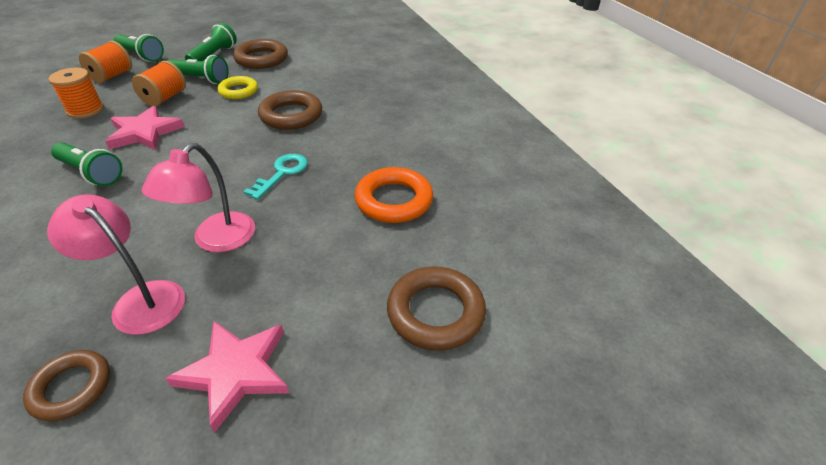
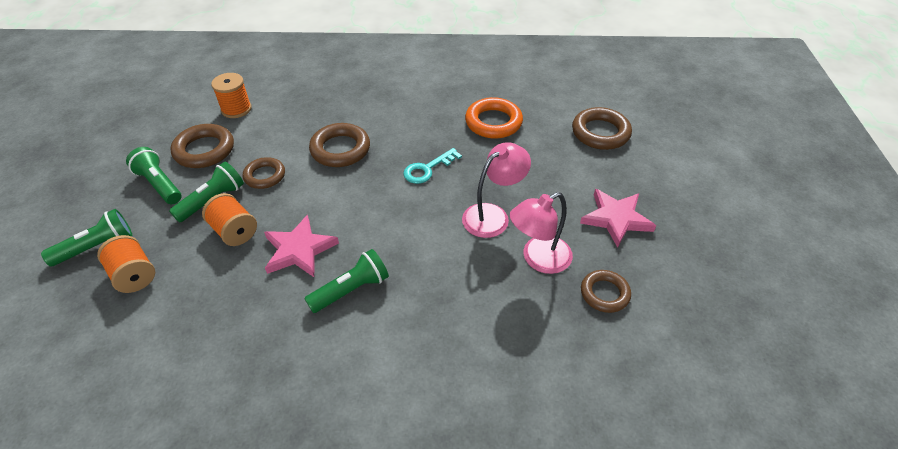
camera: 65 degrees left, 5 degrees up
(85, 110) = (209, 298): orange spool -> orange spool (236, 109)
(216, 240) = (493, 215): pink lamp -> pink lamp turned 90 degrees counterclockwise
(238, 91) = (265, 176): yellow ring -> brown ring
(282, 173) = (427, 169): turquoise key -> turquoise key turned 90 degrees counterclockwise

